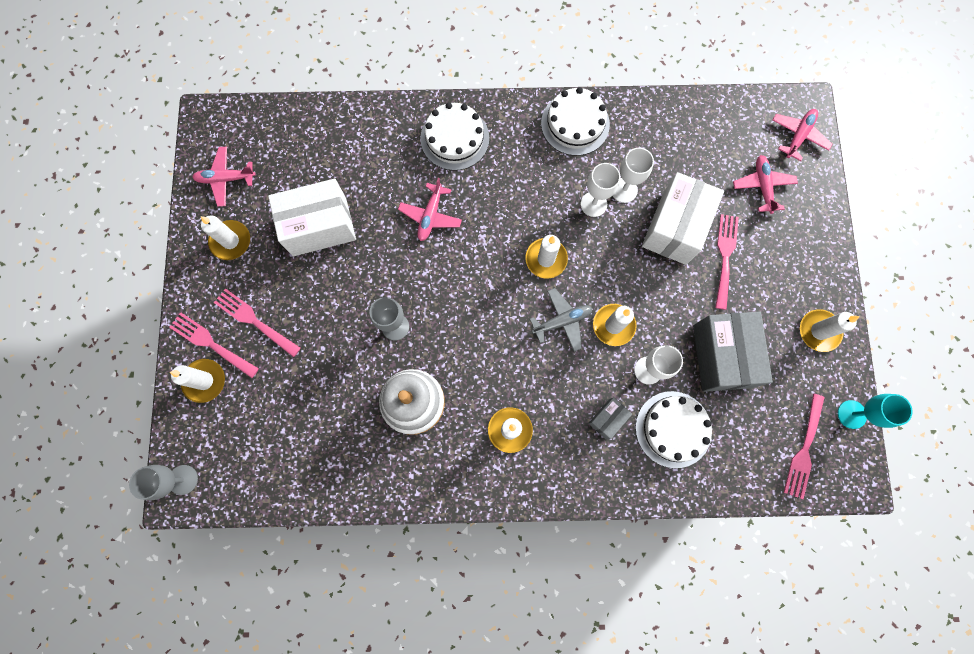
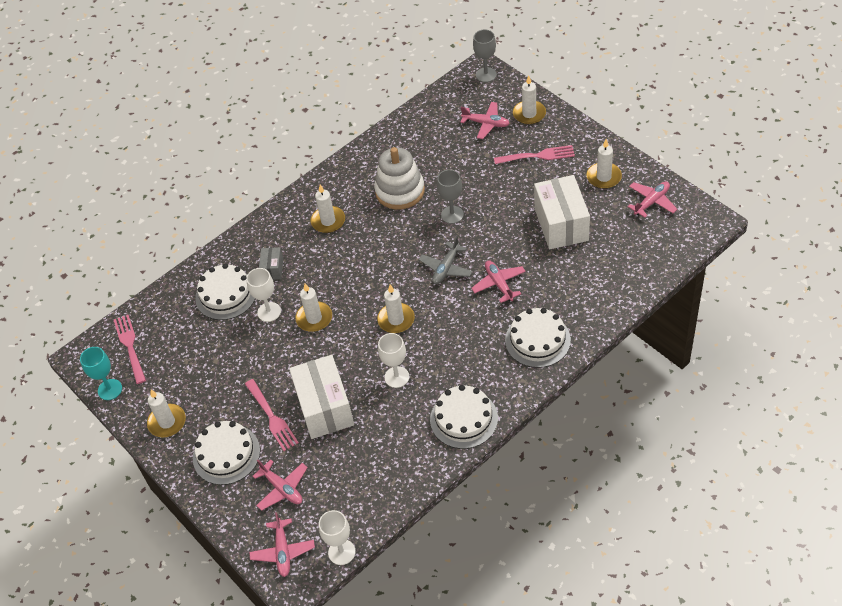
camera: 145 degrees right, 25 degrees down
(211, 343) = (548, 129): pink fork -> none
(254, 409) = (486, 124): none -> pink plane
(319, 226) = (561, 224): white box -> white box turned 45 degrees counterclockwise
(562, 321) = (350, 295): grey plane -> grey plane (446, 268)
(624, 190) = (384, 403): white goblet -> white goblet (341, 552)
(721, 356) = (225, 356): grey box -> none
(787, 255) = (226, 454): none -> white cake

